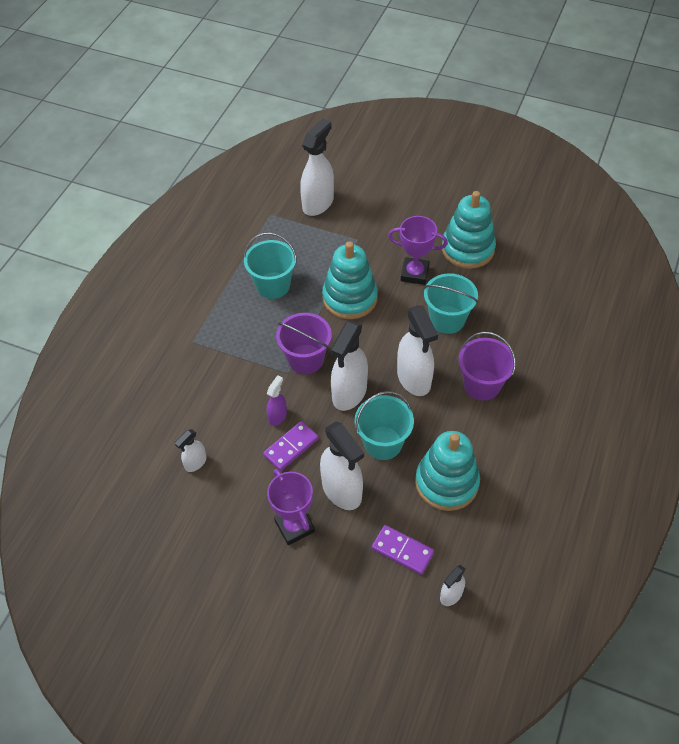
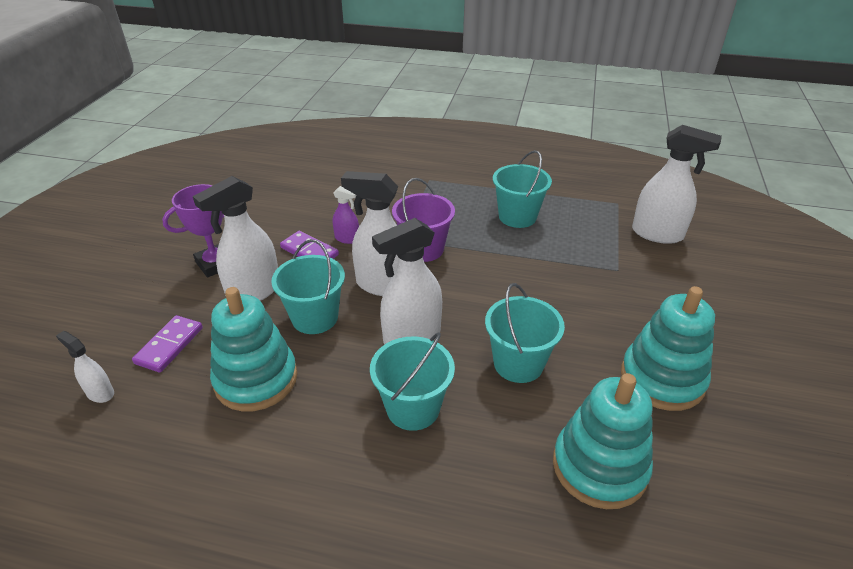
camera: 80 degrees right, 15 degrees down
(195, 463) = (293, 199): white spray bottle -> none
(350, 298) = (521, 272): turquoise stacking toy -> turquoise stacking toy (599, 467)
(414, 273) = (586, 325): purple trophy -> none
(482, 385) = (413, 408): purple bucket -> turquoise bucket

